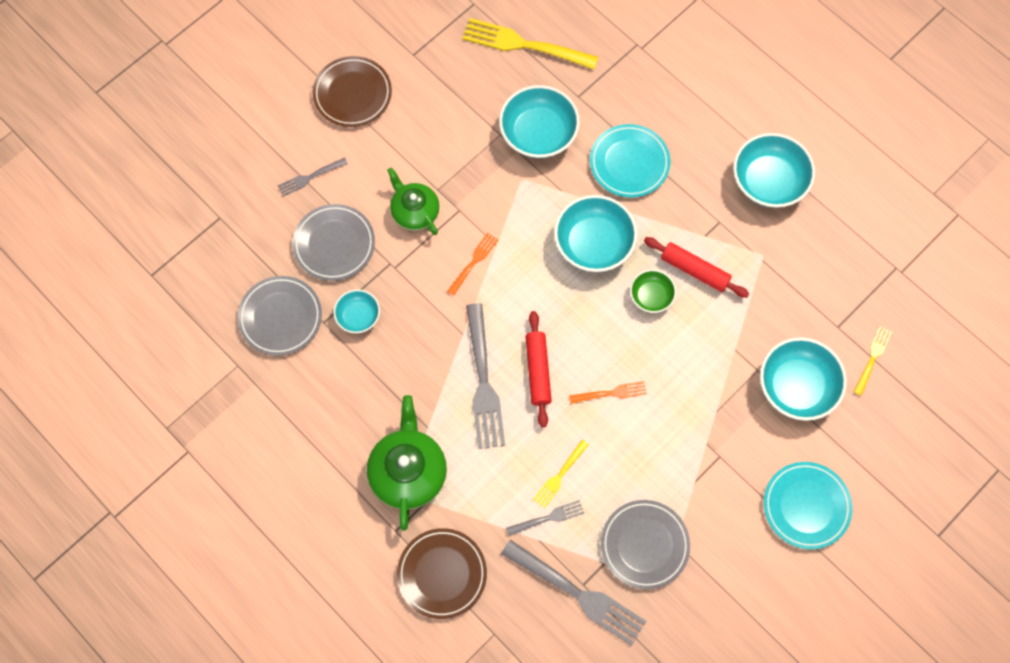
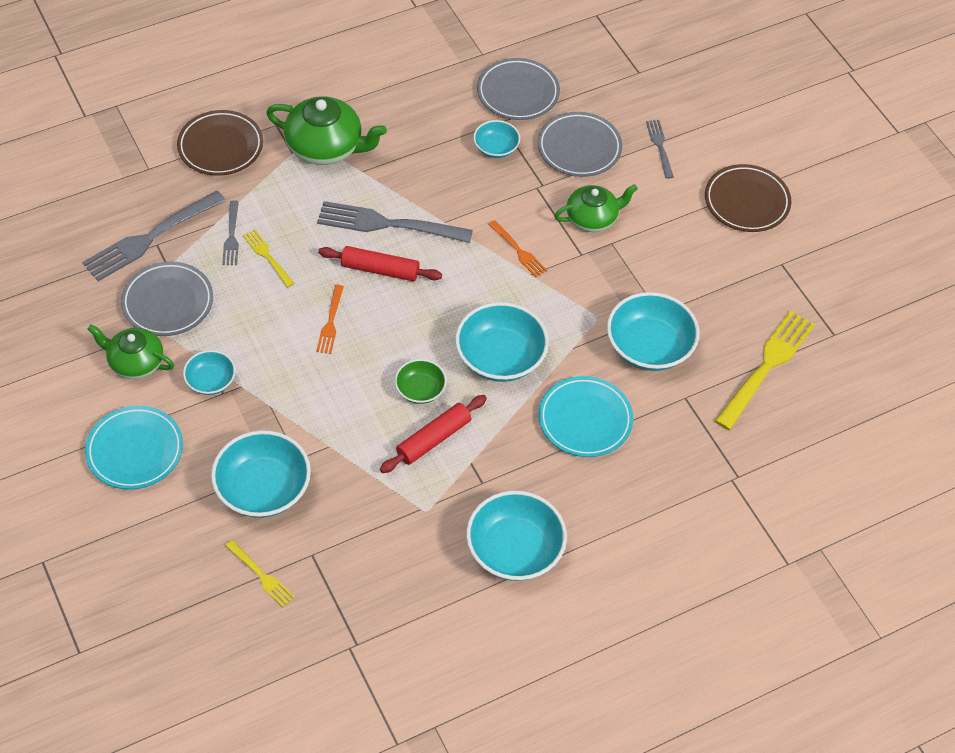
camera: 105 degrees right, 15 degrees down
(712, 471) = (211, 381): none -> turquoise bowl
(719, 545) = (135, 362): none -> green teapot

